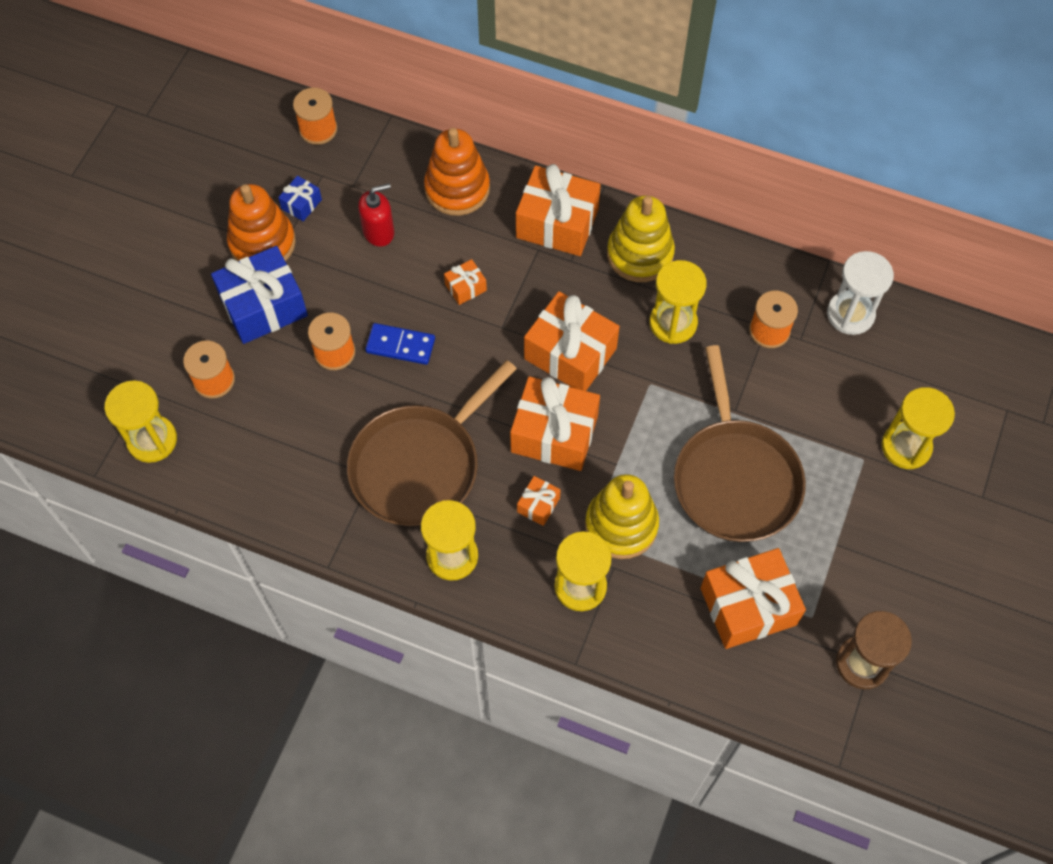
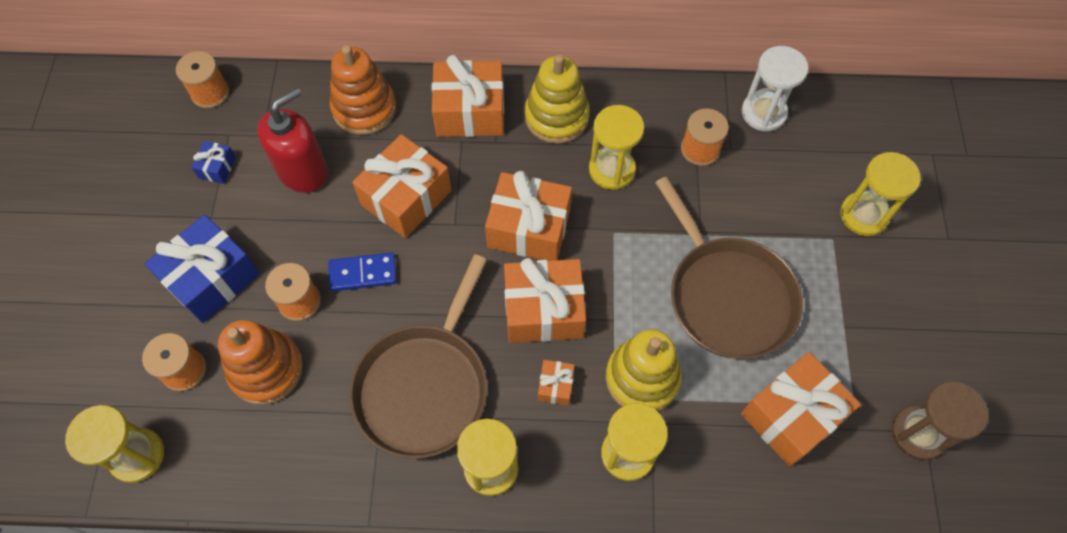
camera: 20 degrees left, 0 degrees up
(262, 243) = (190, 217): orange stacking toy -> orange stacking toy (266, 369)
(379, 232) = (303, 171): red soap dispenser -> red soap dispenser, size x1.52
(465, 287) = (406, 197): orange gift -> orange gift, size x2.15

